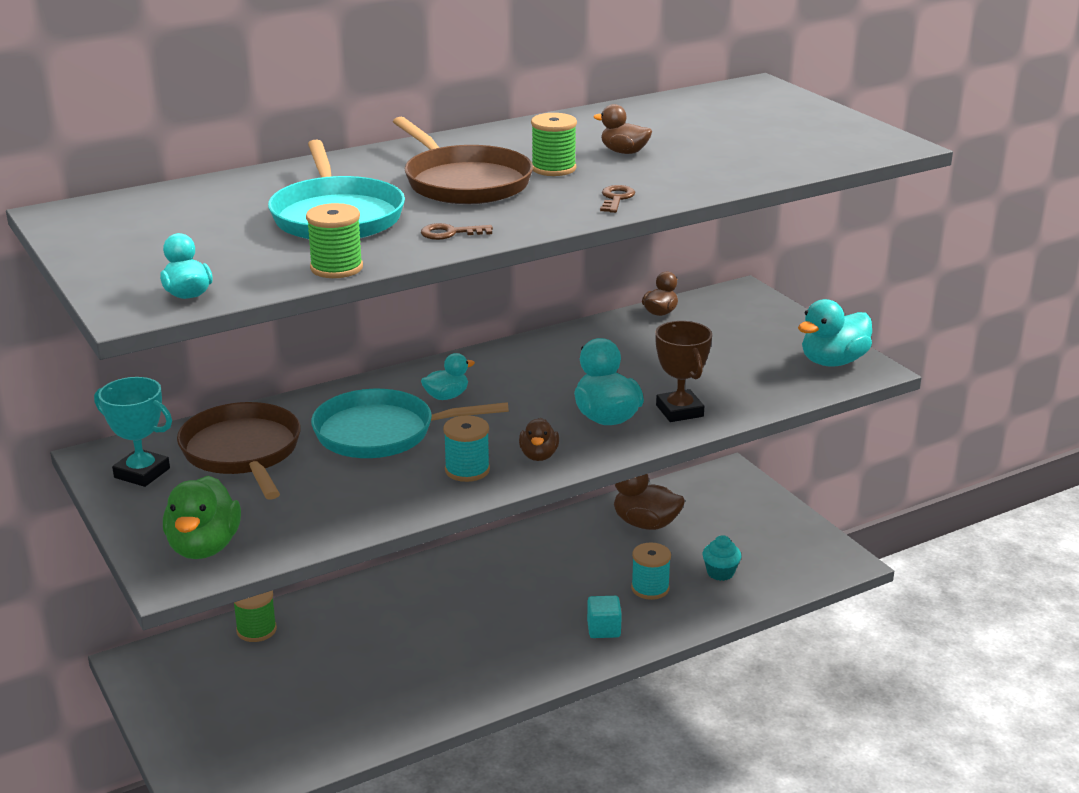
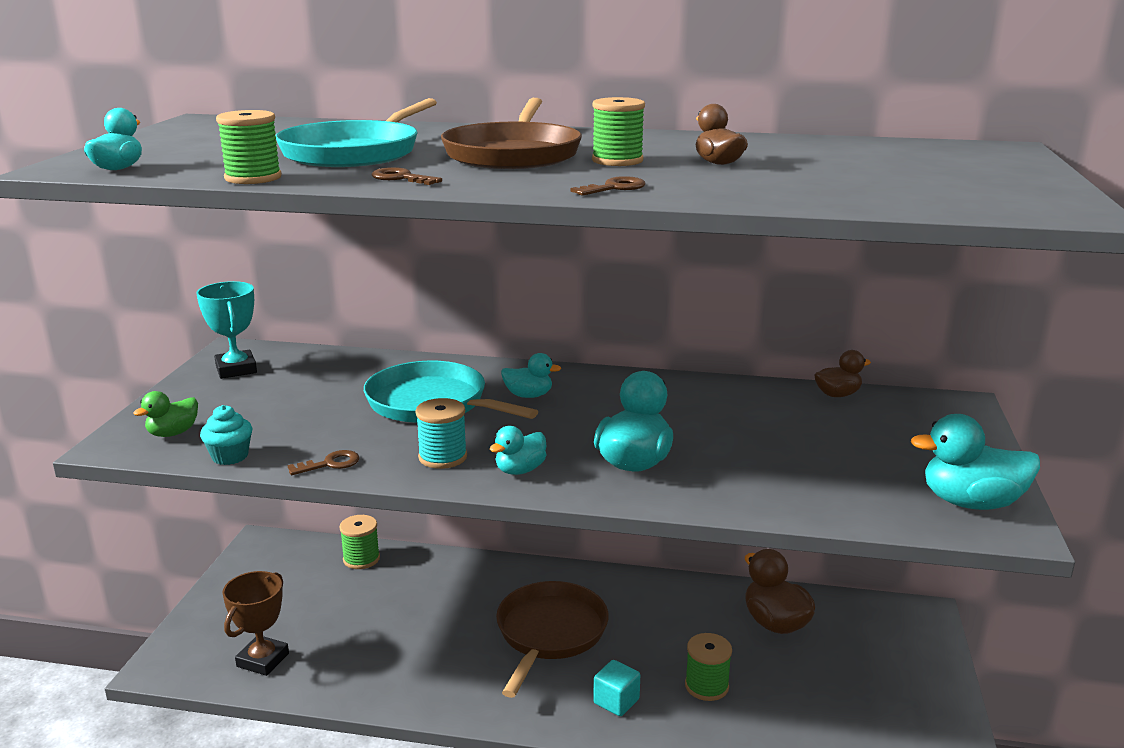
camera: 40 degrees right, 5 degrees down
(204, 547) = (173, 433): green duck -> green duck, size x0.59
(242, 452) = (318, 380): brown pan -> brown pan (550, 633)
(390, 511) = (330, 464): none -> brown key
(539, 455) = (520, 470): brown duck -> turquoise duck
(650, 588) = (706, 686): turquoise spool -> green spool
(679, 411) = (716, 485): brown trophy -> brown trophy (263, 660)
(720, 573) = (797, 707): turquoise cupcake -> turquoise cupcake (230, 456)

